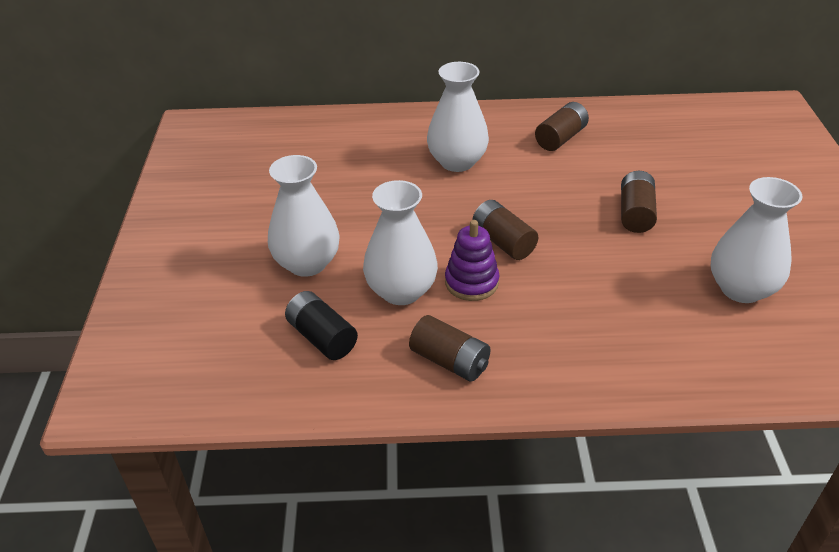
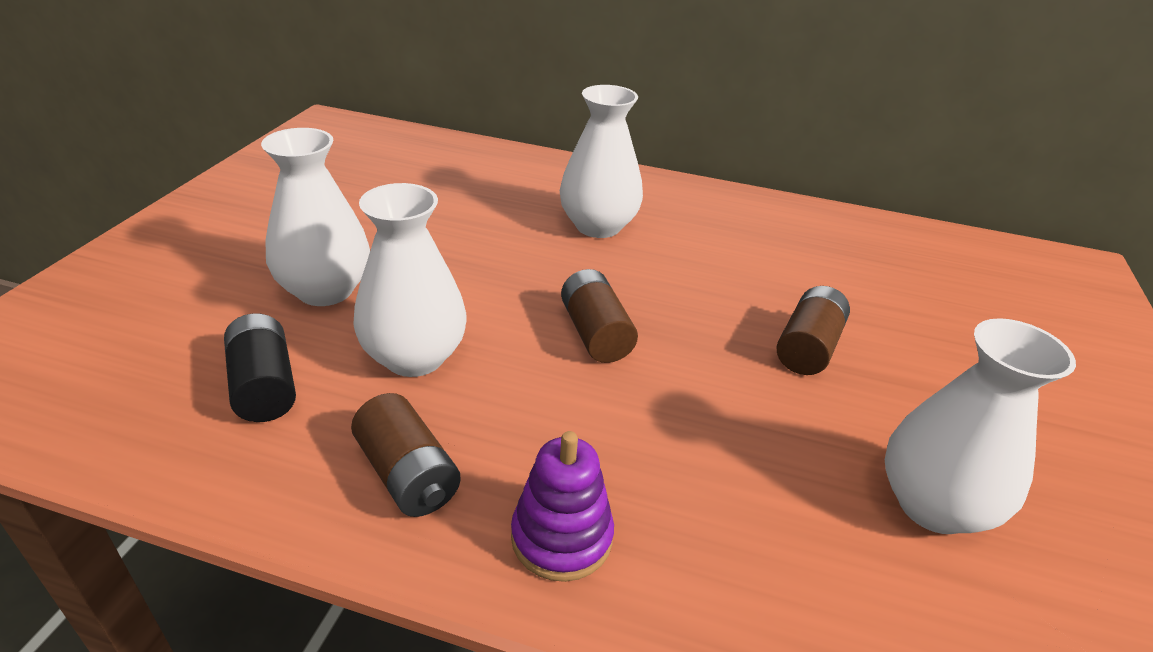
camera: 15 degrees right, 5 degrees down
(471, 282) = (516, 373): purple stacking toy -> purple stacking toy (561, 537)
(560, 138) = (750, 232): brown battery -> none

